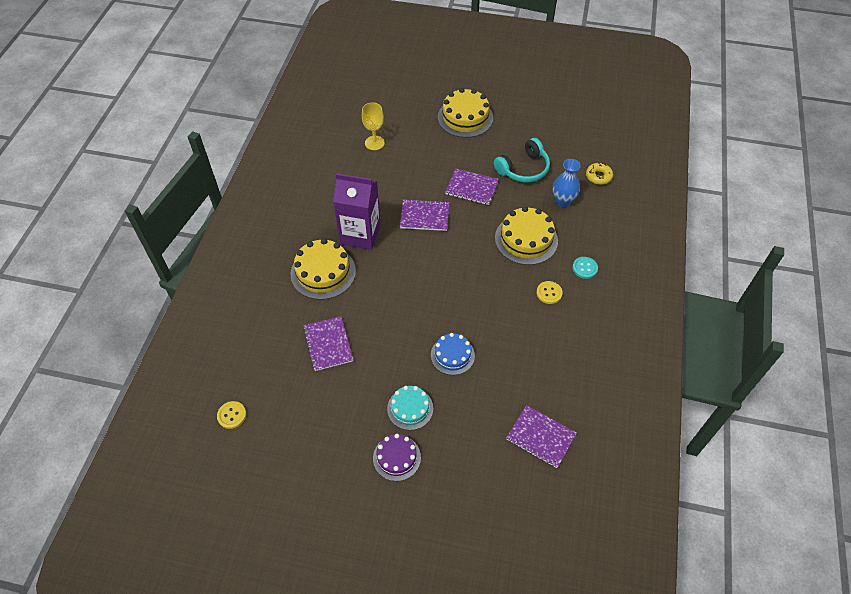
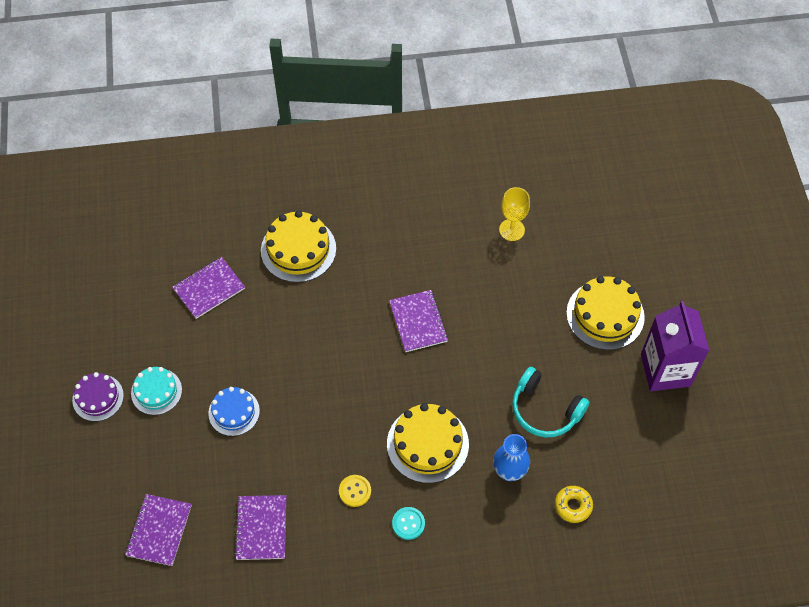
camera: 70 degrees right, 5 degrees up
(232, 415) = (104, 238): yellow button -> none
(360, 234) = (364, 266): purple carton -> purple carton (665, 370)
(471, 188) = (485, 359): purple notebook -> purple notebook (261, 528)

